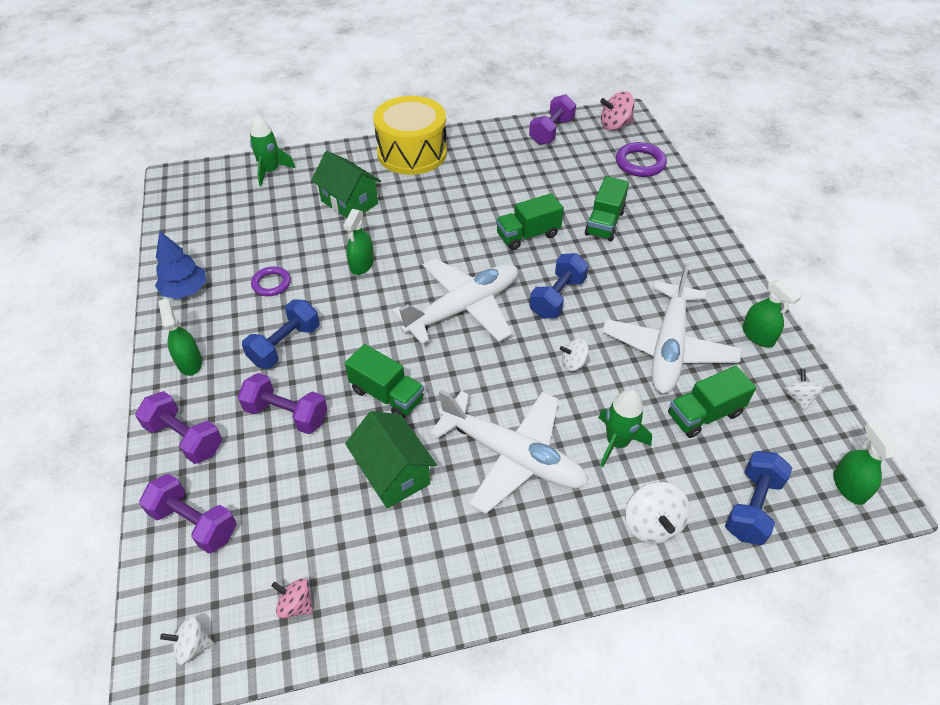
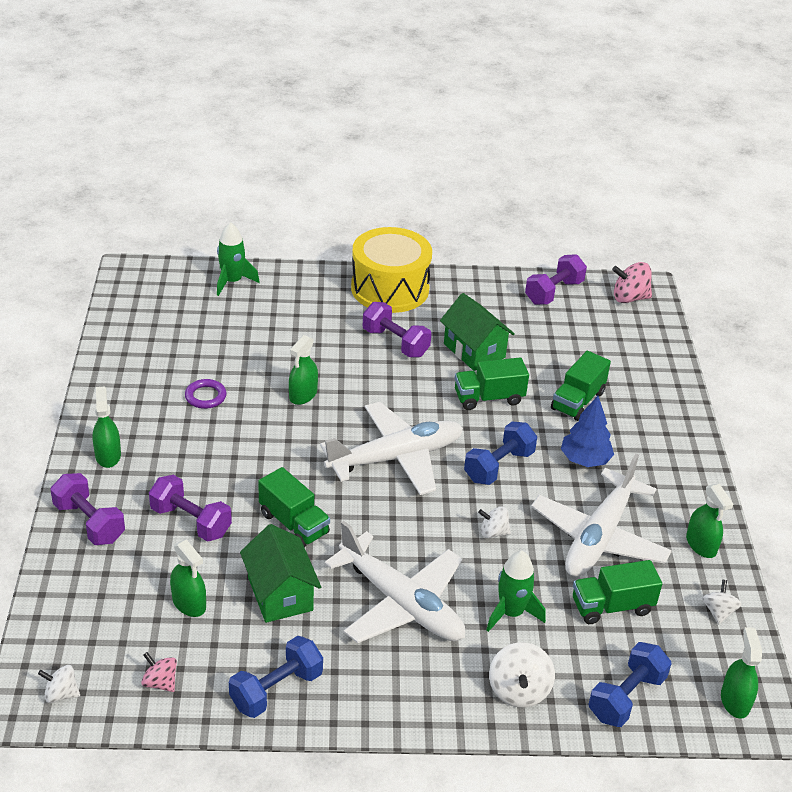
camera: 10 degrees right, 10 degrees down
(185, 291) = (118, 387): blue tree -> blue tree (585, 460)
(194, 523) = (83, 596): purple dumbbell -> purple dumbbell (395, 343)
(285, 345) = (205, 458): blue dumbbell -> blue dumbbell (276, 690)
(305, 505) = (189, 603): none -> green spray bottle
(349, 202) = (307, 329): green house -> green house (474, 351)
(640, 163) = (642, 344): purple ring -> none

